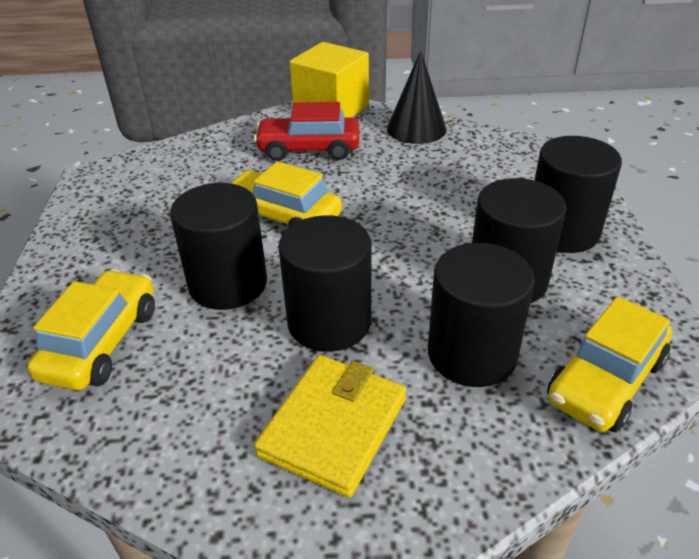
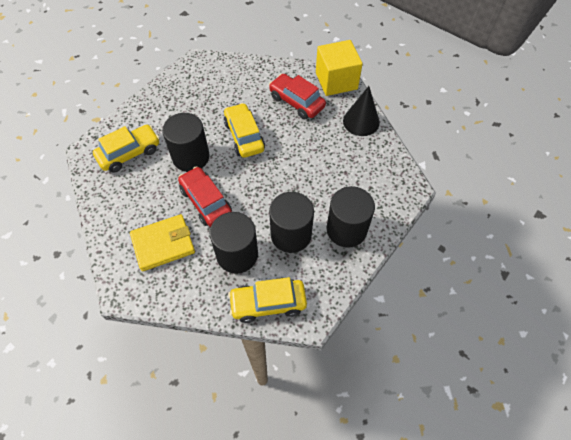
camera: 40 degrees right, 20 degrees up
(329, 322) = (206, 202): black cylinder -> red car

